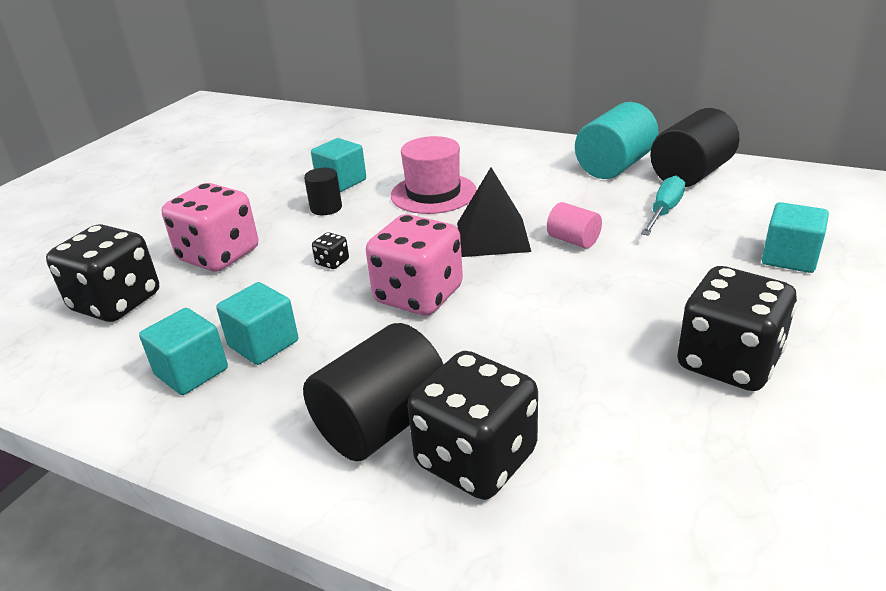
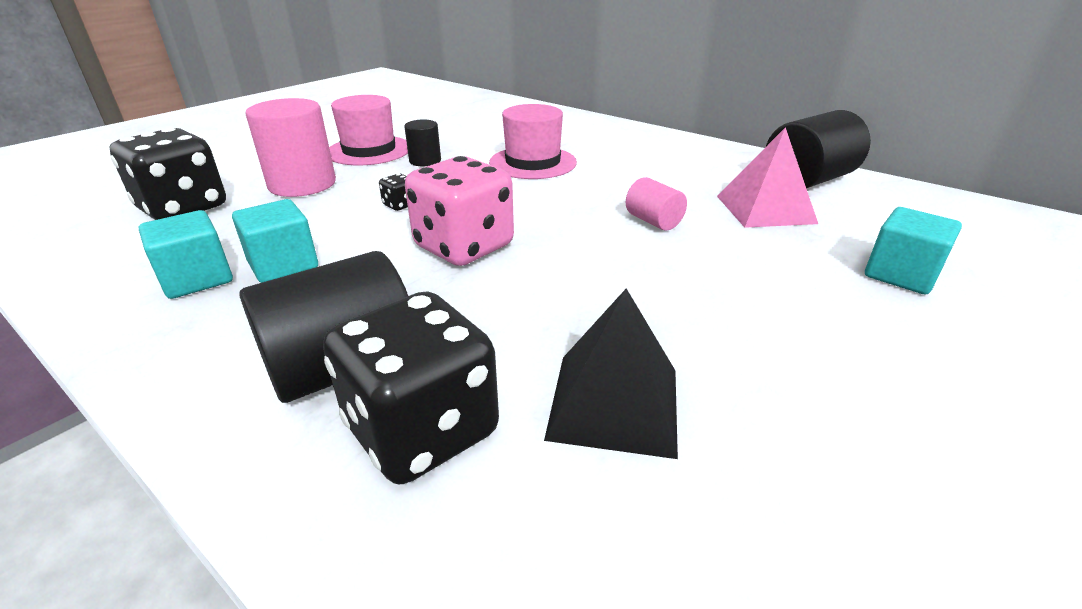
camera: 10 degrees right, 0 degrees up
(219, 255) = (302, 184): pink dice -> pink cylinder
(261, 204) = (369, 150): none -> pink hat
(341, 182) = (453, 143): turquoise cube -> none
(493, 236) = (570, 206): black pyramid -> black pyramid (614, 402)
(614, 166) = (727, 164): turquoise cylinder -> none
(664, 211) = (765, 209): turquoise screwdriver -> pink pyramid
(728, 362) = (787, 377): black dice -> none

